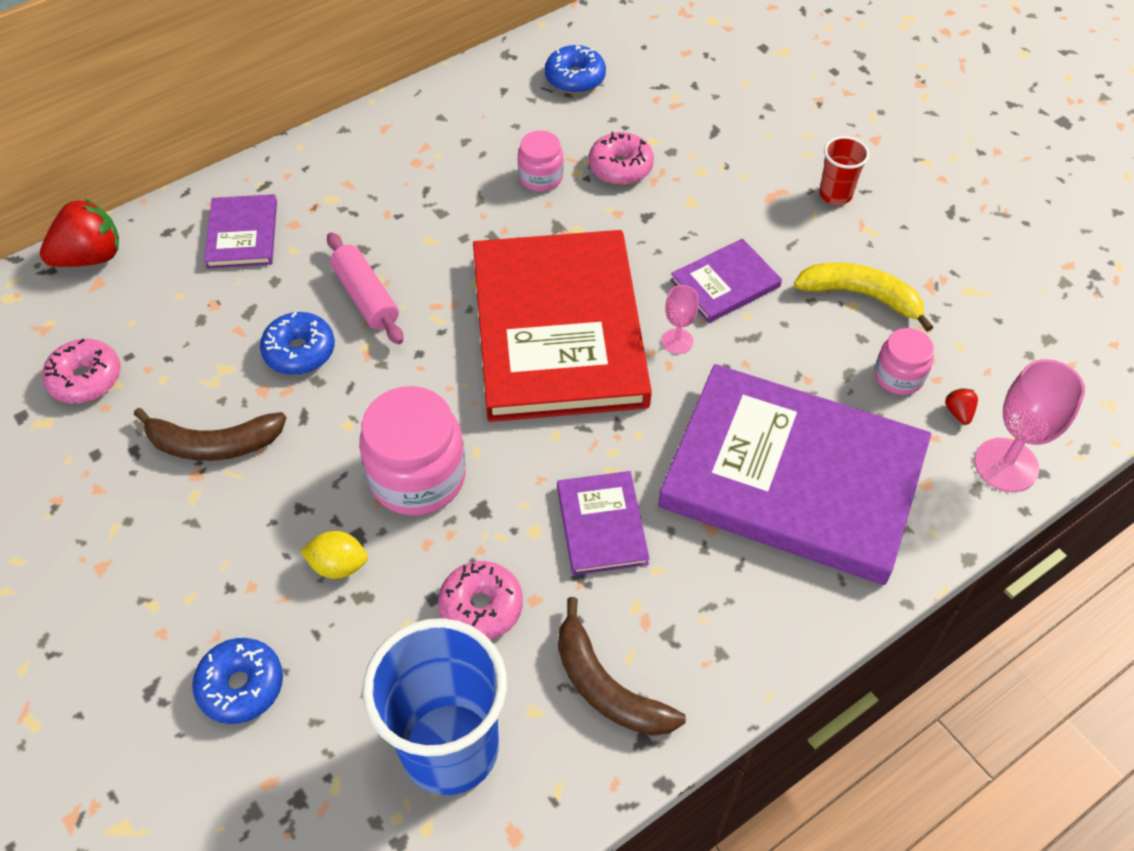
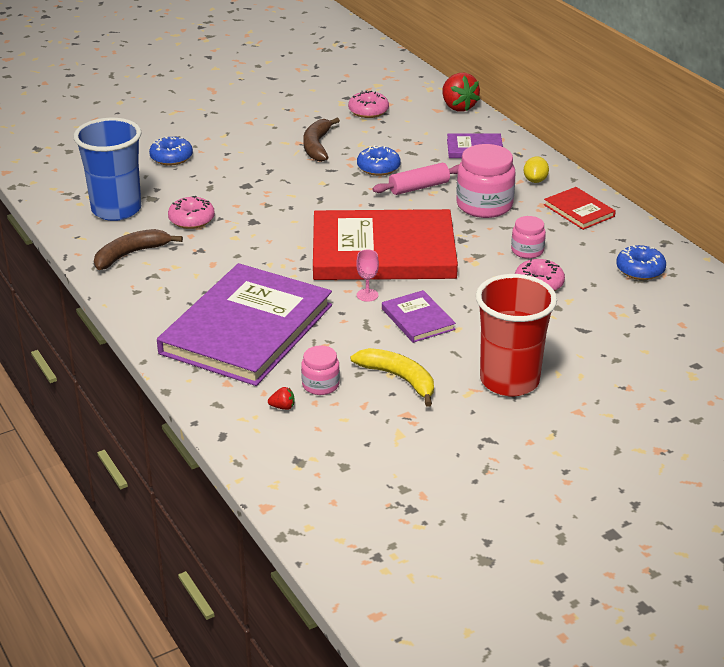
camera: 95 degrees right, 20 degrees down
(338, 565) = (230, 181): yellow lemon -> yellow lemon (535, 180)
(417, 476) = (281, 203): pink jar -> pink jar (484, 205)
(432, 126) = (579, 211): none -> red book
(602, 525) = (232, 258): purple book -> none
(835, 194) = (509, 381): red cup -> red cup, size x2.15
(861, 296) = (399, 379): yellow banana -> yellow banana turned 75 degrees counterclockwise
(1006, 465) = (233, 421): pink goblet -> none

